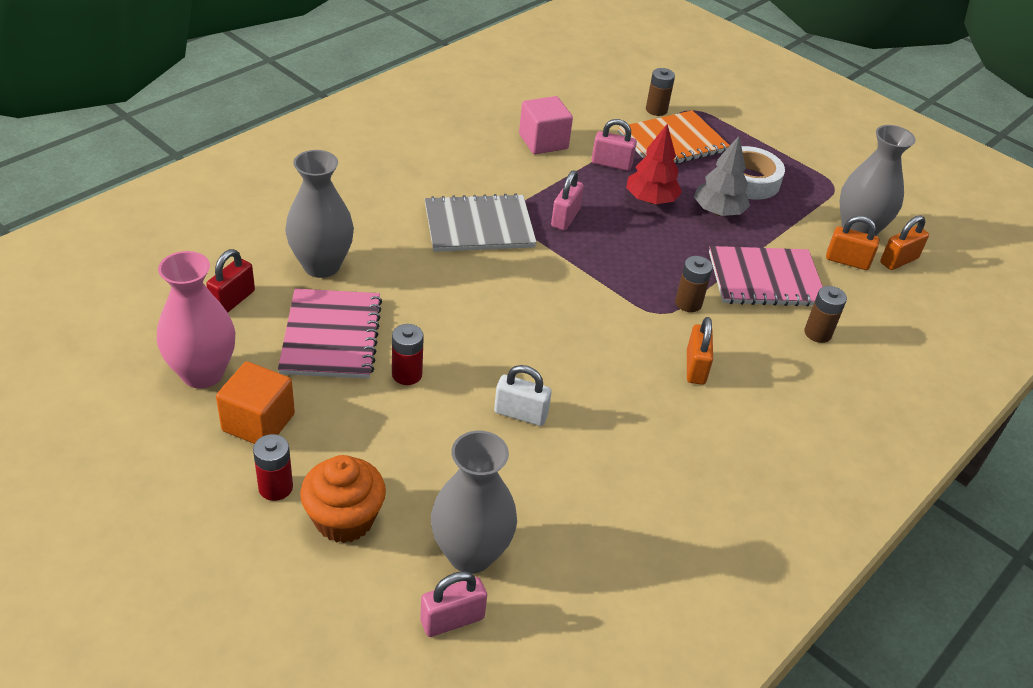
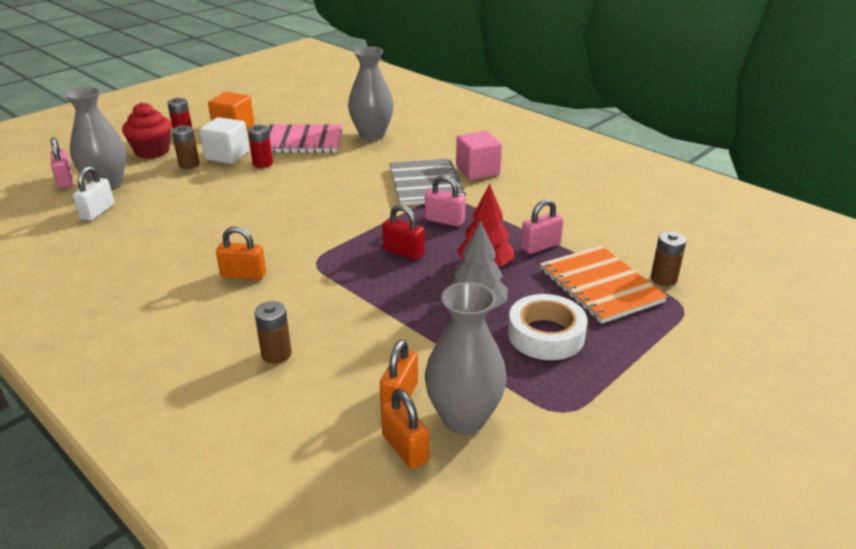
camera: 95 degrees right, 10 degrees down
(202, 373) = (276, 113): pink vase -> none
(233, 300) = (338, 115): red padlock -> red padlock (403, 252)
(344, 519) = (152, 151): orange cupcake -> red cupcake
(373, 418) = (227, 155): none -> white cube
(520, 414) = (215, 200): white padlock -> white padlock (97, 212)
(543, 142) = (561, 212): pink cube -> pink cube (477, 171)
(611, 164) = (540, 246): pink padlock -> pink padlock turned 45 degrees clockwise
(688, 303) = (327, 277): brown battery -> brown battery (189, 164)
(765, 279) = (364, 328): pink notebook -> none

